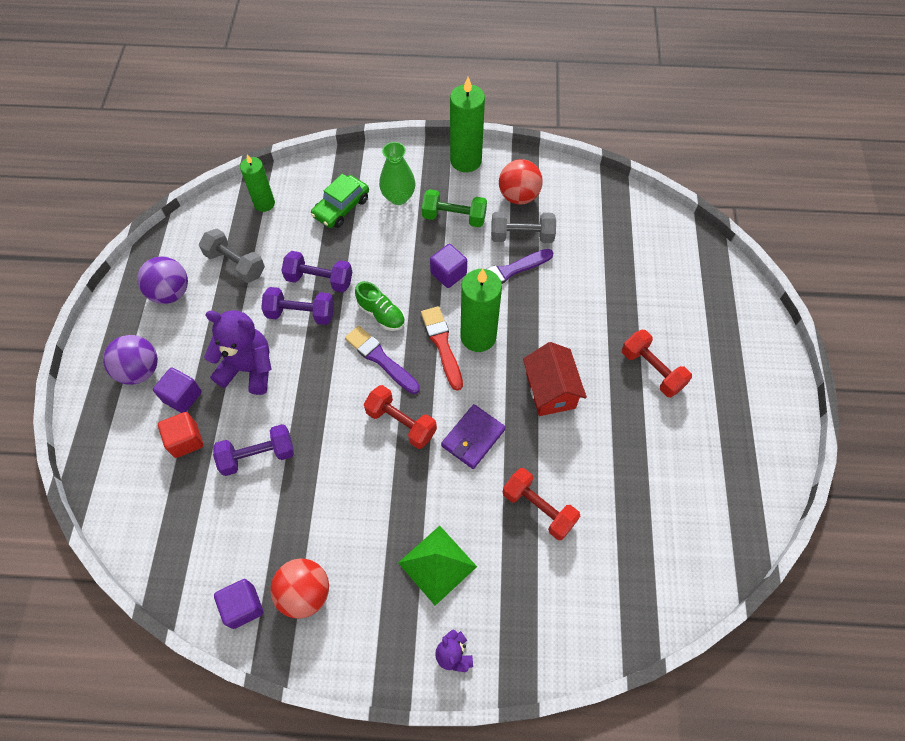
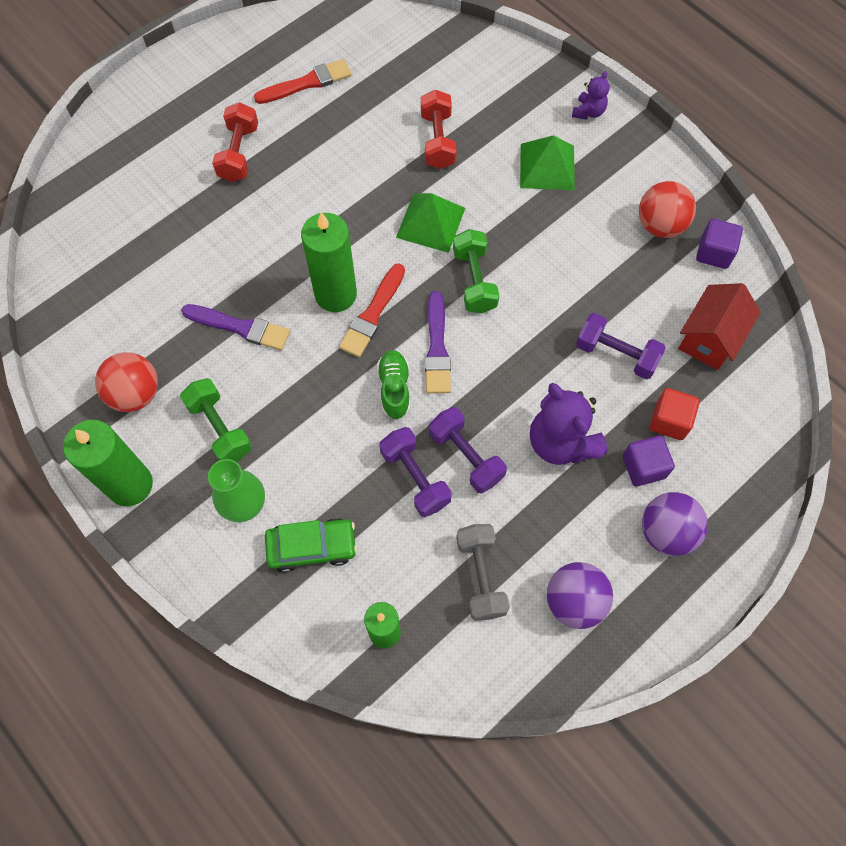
camera: 135 degrees left, 5 degrees up
(401, 423) = (474, 280): red dumbbell -> green dumbbell
(448, 274) = (293, 374): purple cube -> none
(473, 438) = (430, 222): purple wallet -> green pyramid
(522, 236) = (186, 350): grey dumbbell -> none
(550, 391) = (332, 204): red house -> red house (709, 338)
(682, 466) = (307, 83): none -> red brush

